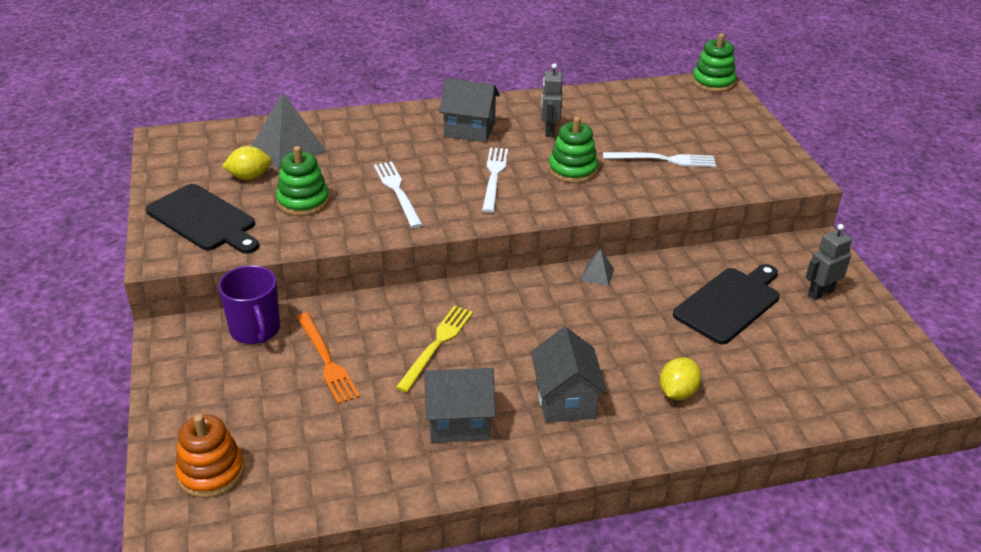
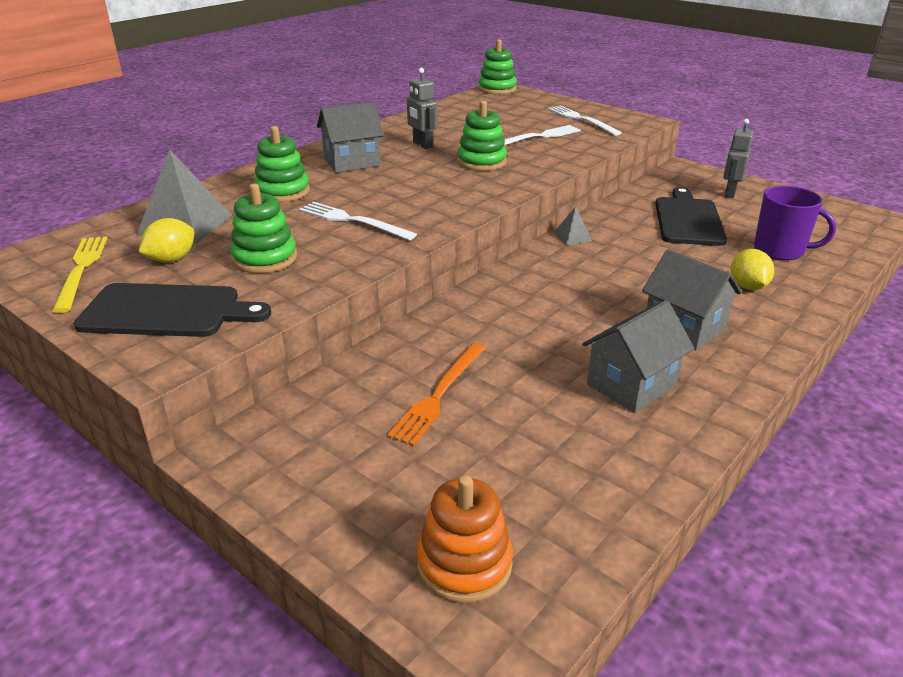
camera: 35 degrees left, 5 degrees down
(255, 330) = (325, 404): purple mug -> purple mug (780, 250)
(326, 360) = (439, 395): orange fork -> orange fork turned 90 degrees clockwise
(384, 141) = (282, 192): none -> green stacking toy
(436, 345) = (523, 336): yellow fork -> yellow fork (81, 269)
(494, 177) = (424, 185): white fork -> white fork (581, 120)

